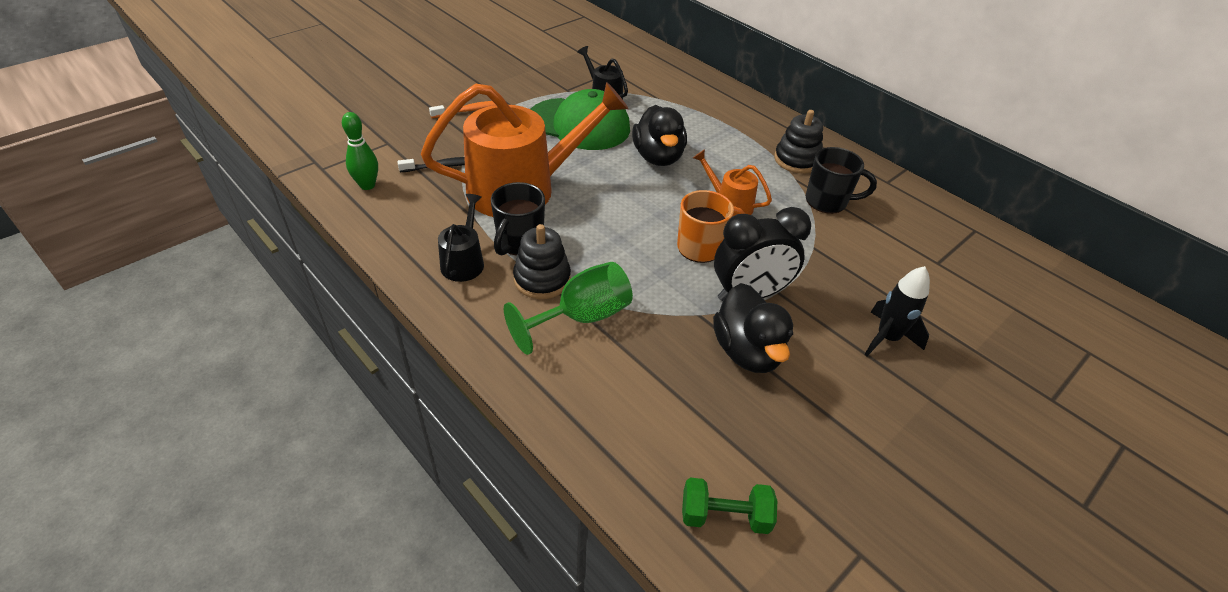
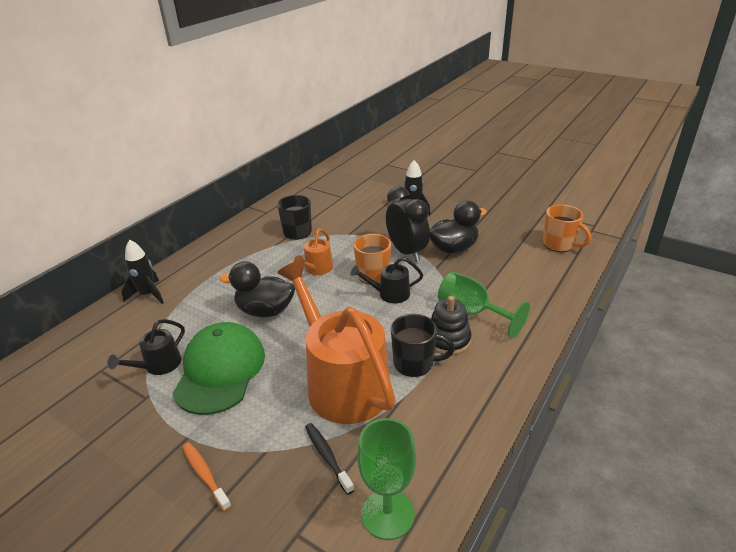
camera: 100 degrees left, 10 degrees down
(367, 185) = (387, 514): green bowling pin -> green goblet
(464, 261) = (456, 389): black watering can -> black watering can (390, 294)
(658, 157) = (265, 311): black duck -> black duck turned 150 degrees counterclockwise
(714, 93) = (148, 295): none -> black rocket
(724, 516) = (559, 245): green dumbbell -> orange mug
(796, 160) = (250, 246): black stacking toy -> none

